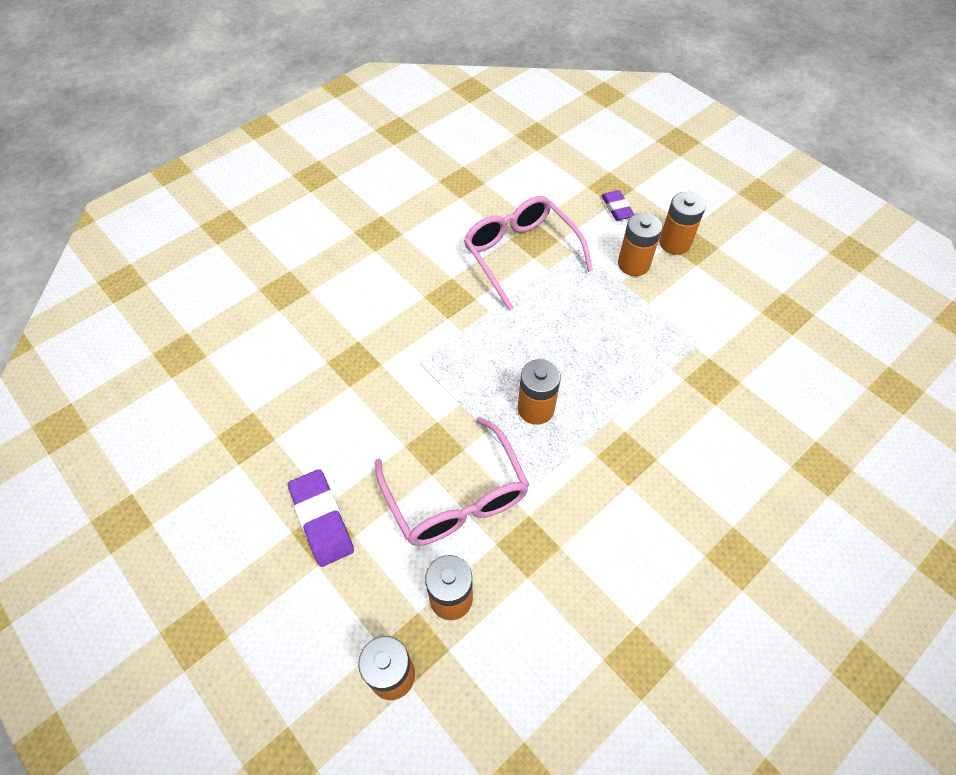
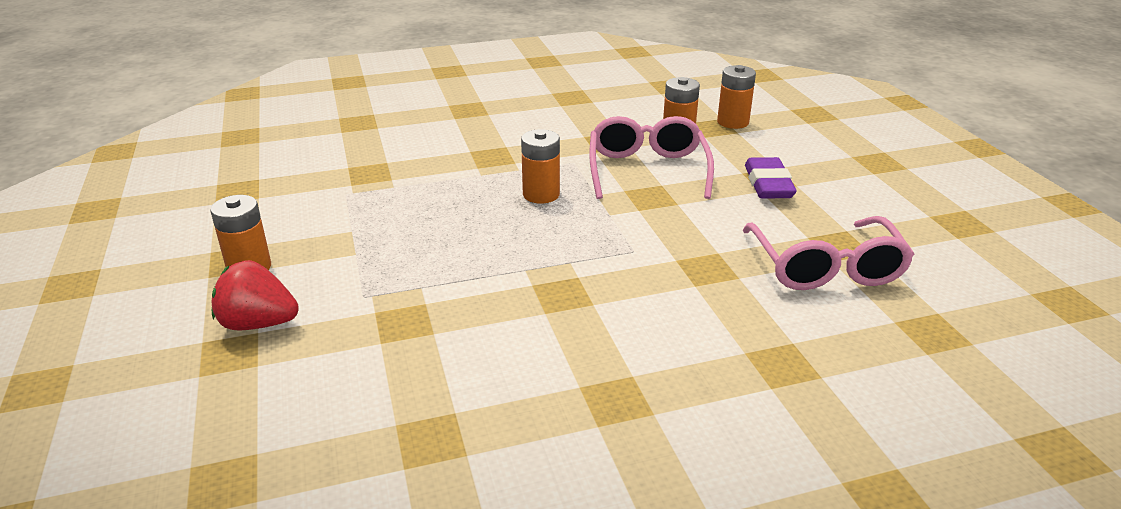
camera: 155 degrees left, 25 degrees down
(520, 254) = (438, 311): pink glasses -> pink glasses (826, 268)
(617, 208) = (258, 324): purple eraser -> red strawberry
(633, 264) = (321, 263): orange battery -> none

